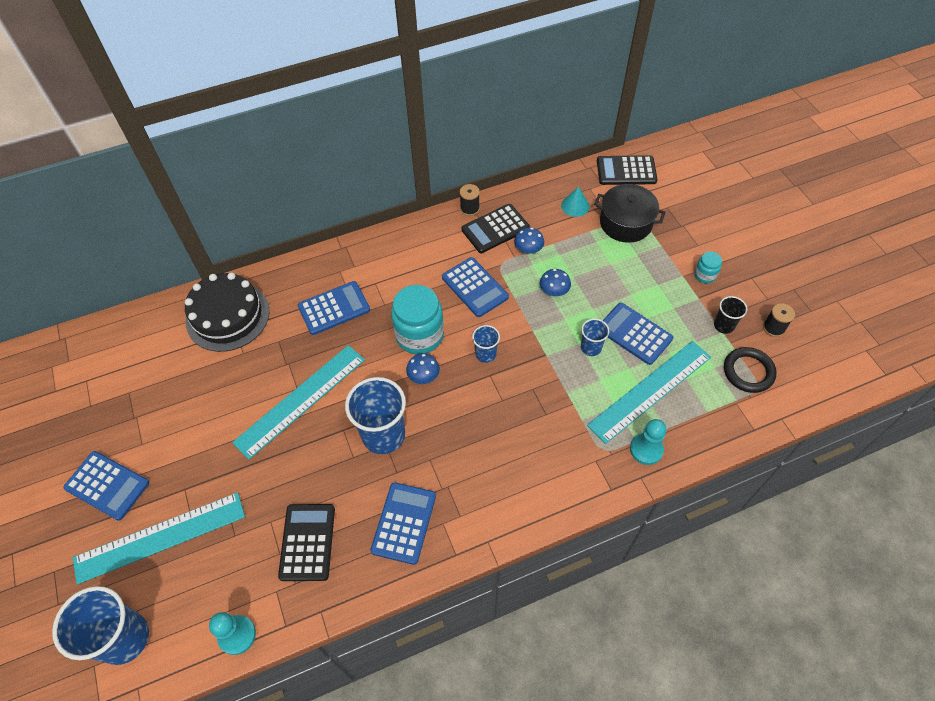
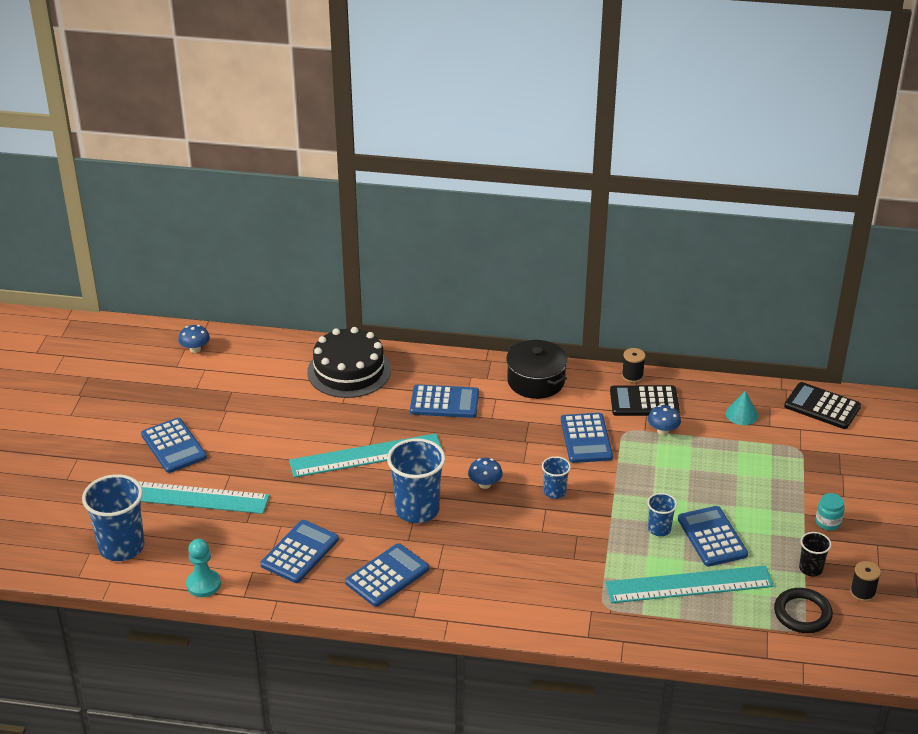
camera: 30 degrees right, 20 degrees down
(307, 542) = (300, 552): black calculator -> blue calculator
(419, 335) = (505, 453): turquoise jar -> none
(554, 291) = (660, 472): blue mushroom -> blue mushroom (195, 349)
(625, 223) = (782, 448): black pot -> black pot (536, 381)
(646, 449) = (646, 624): turquoise pawn -> none

